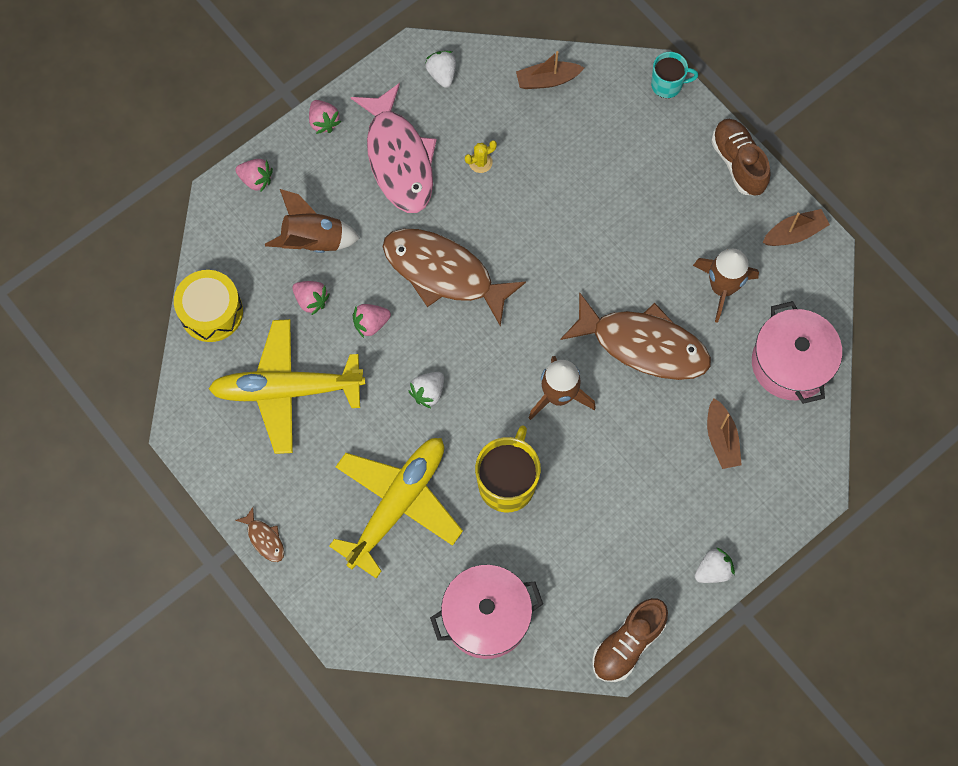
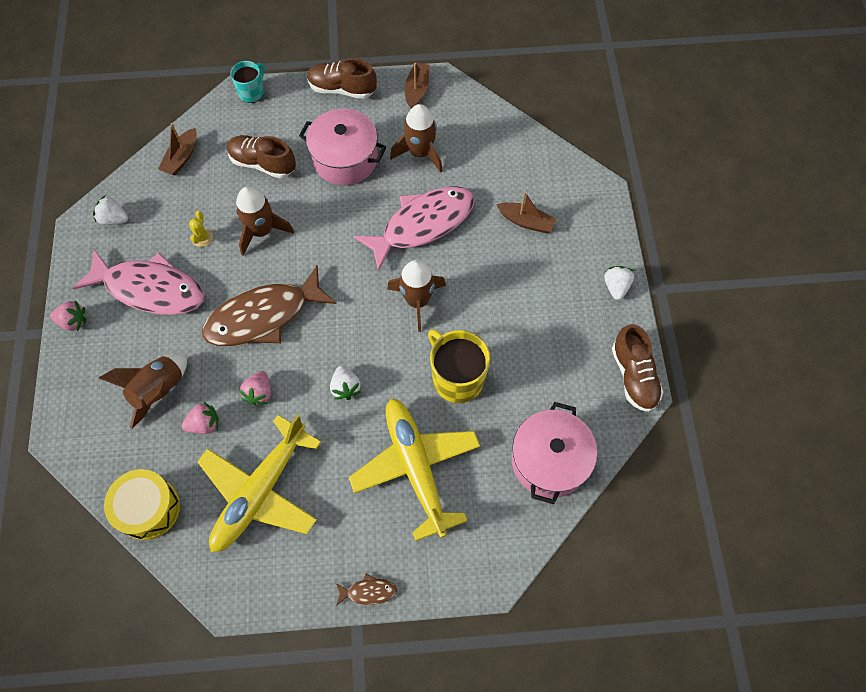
camera: 55 degrees left, 5 degrees down
(256, 180) = (72, 401): pink strawberry -> none
(526, 207) = (261, 231): none -> brown rocket
(597, 154) = (263, 163): none -> brown shoe
(643, 345) = (422, 224): brown fish -> pink fish
(790, 363) = (504, 148): pink pot -> pink pot (345, 159)

